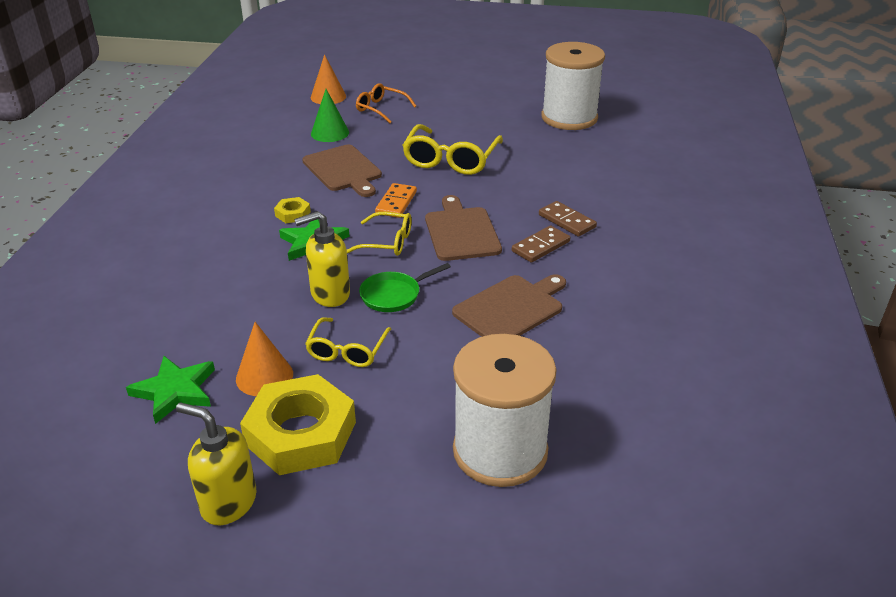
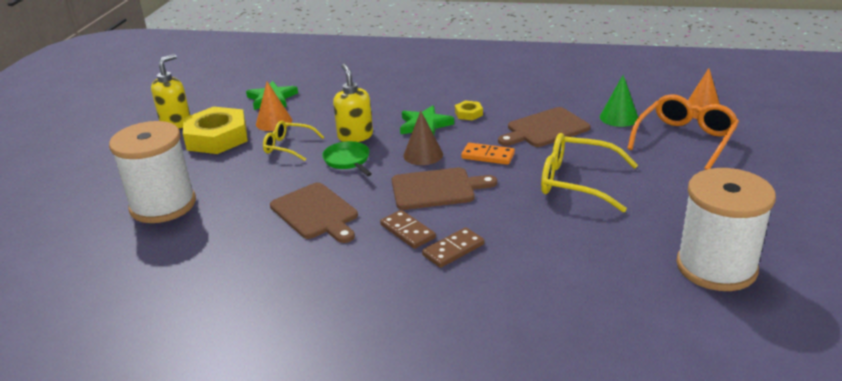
camera: 95 degrees right, 5 degrees down
(381, 109) = (685, 139): orange glasses -> orange glasses, size x1.64
(387, 242) = (423, 155): yellow glasses -> brown cone

